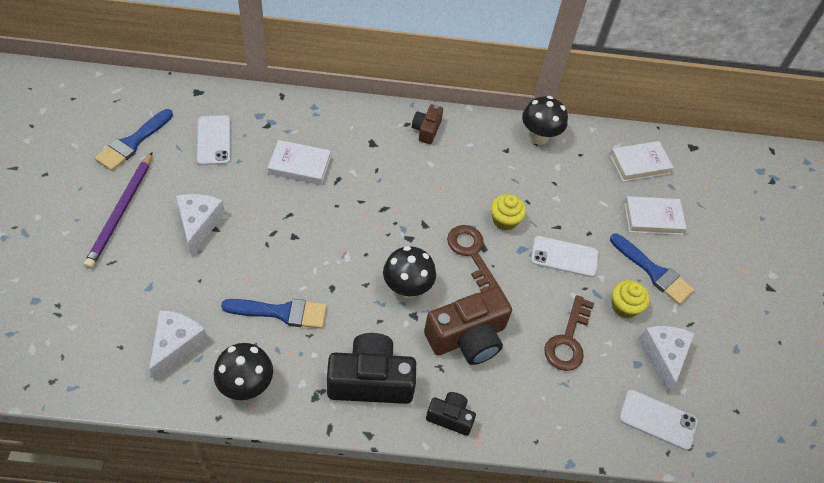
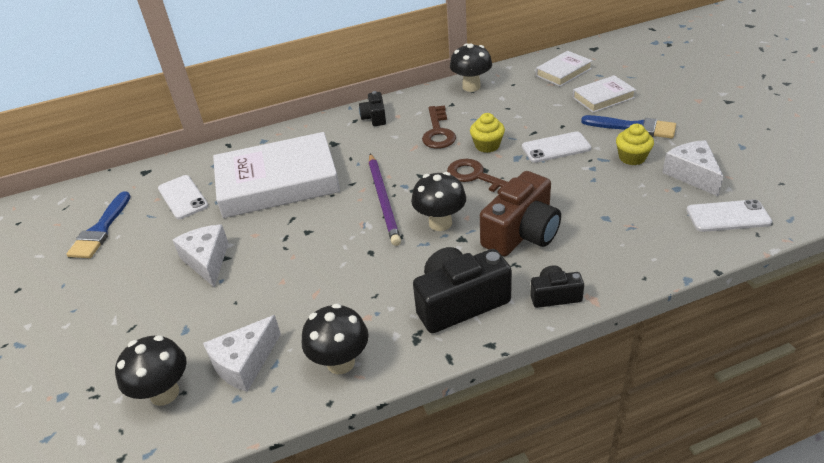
camera: 15 degrees left, 15 degrees down
(107, 340) = (164, 393): none -> black mushroom
(121, 212) = (119, 285): purple pencil -> purple pencil (383, 200)
(176, 345) = (244, 363): white cheese -> white cheese turned 135 degrees counterclockwise
(281, 312) = (335, 290): blue brush -> none
(299, 165) = (278, 182): white book -> white book, size x2.06
(426, 130) = (374, 117): brown camera -> black camera
(568, 340) = (607, 198): brown key -> brown key (438, 132)

